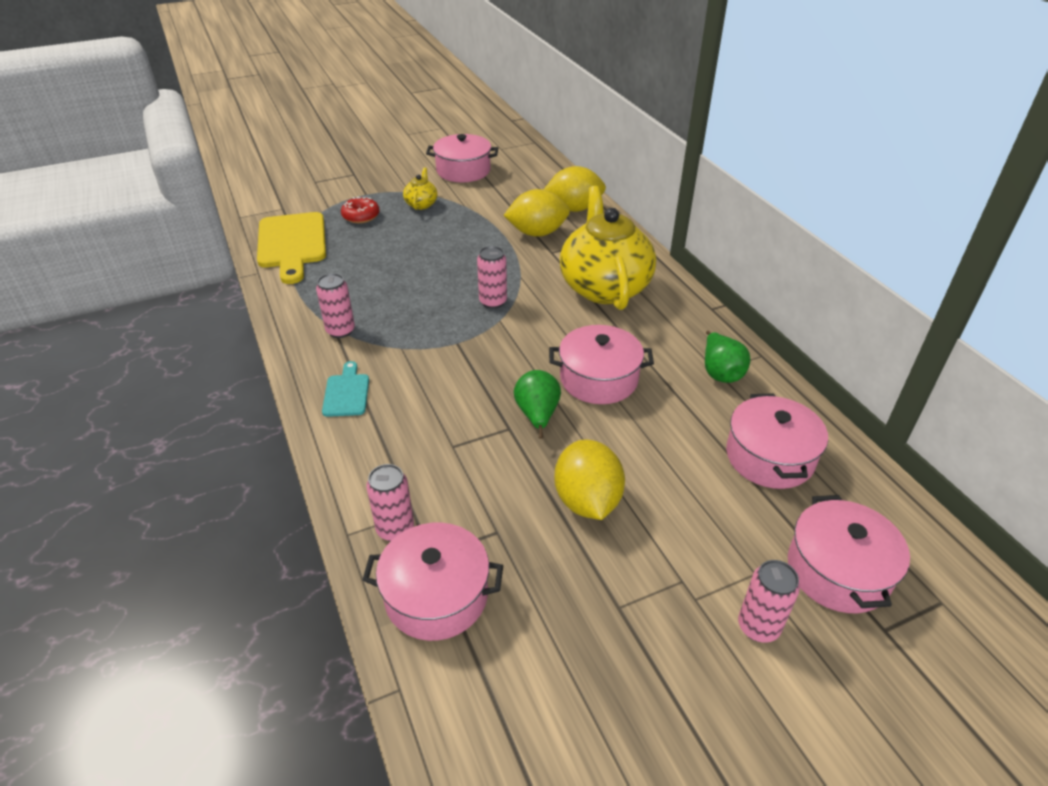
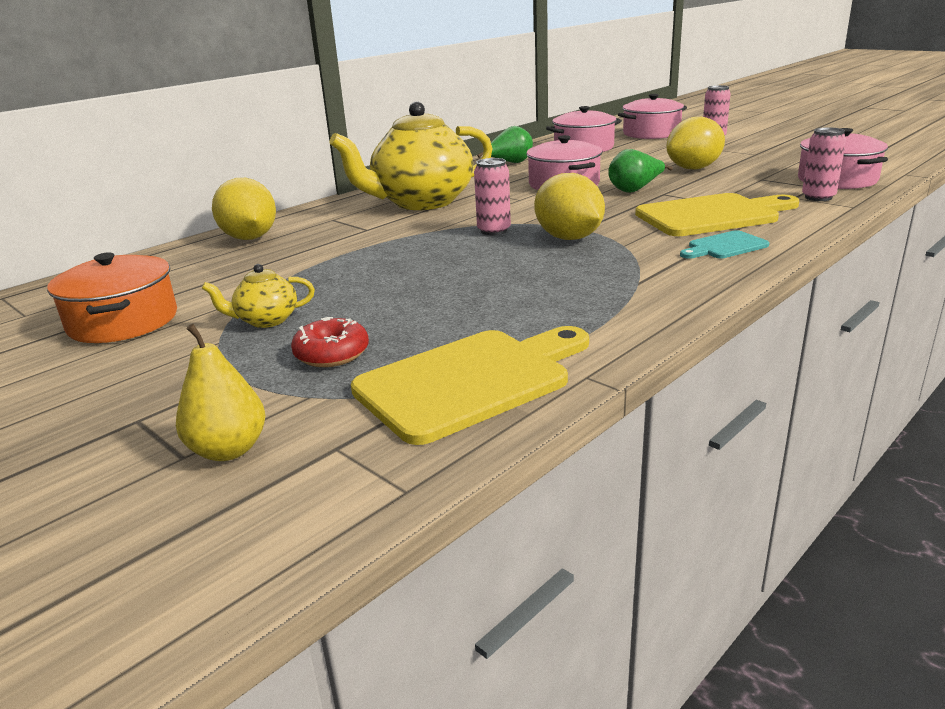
camera: 110 degrees left, 15 degrees down
(308, 189) = (228, 450): none -> yellow pear
(340, 331) = (639, 277): pink can -> none
(417, 424) = (712, 215): none -> yellow cutting board
(463, 170) = (123, 321): pink pot -> orange pot
(537, 233) = (324, 242): yellow lemon -> yellow lemon (569, 238)

